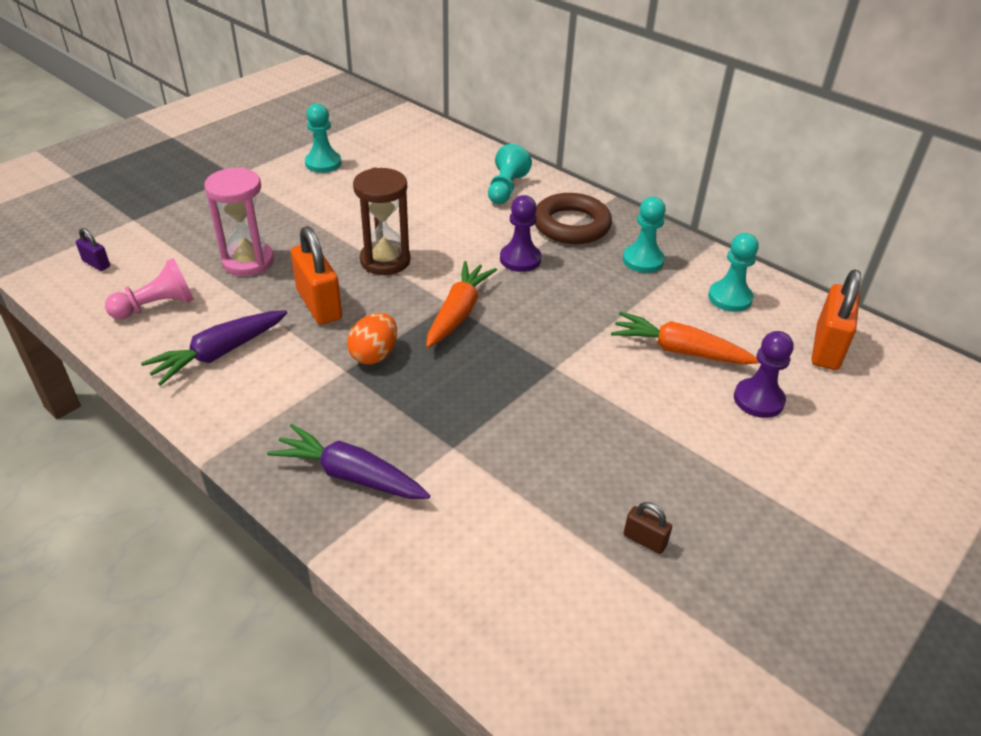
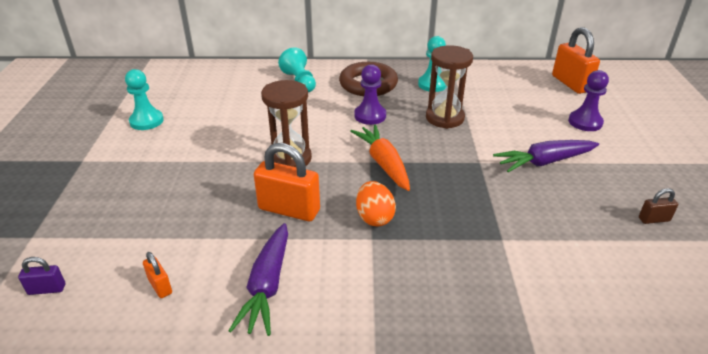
camera: 40 degrees left, 5 degrees down
(157, 306) = (160, 286): pink pawn -> orange padlock
(248, 261) = (189, 212): pink hourglass -> none
(350, 475) = (477, 298): purple carrot -> purple carrot (544, 162)
(594, 303) = (444, 118): none -> brown hourglass
(679, 350) = (519, 119): orange carrot -> none
(730, 298) = (499, 82): turquoise pawn -> none

